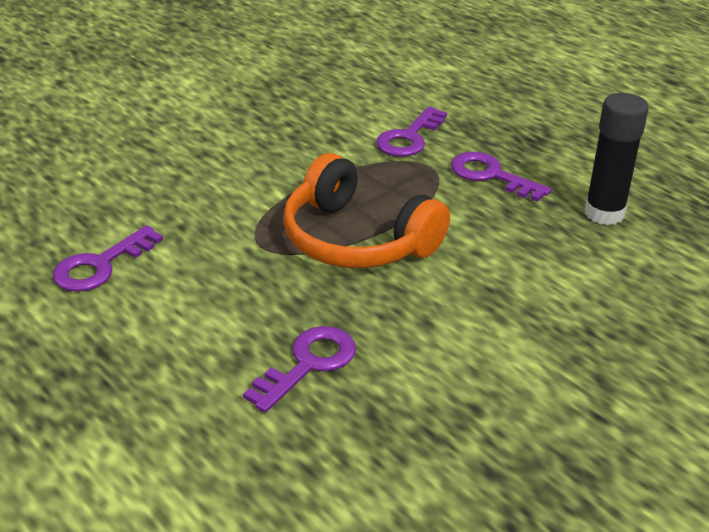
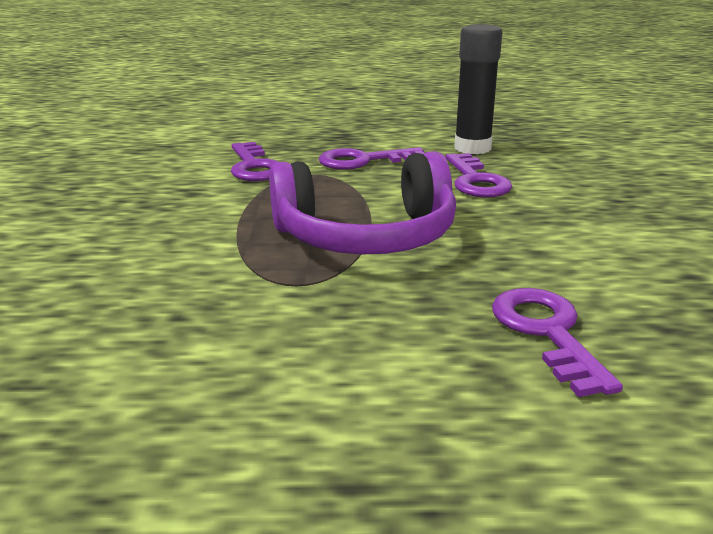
camera: 50 degrees left, 10 degrees down
(100, 265) = (153, 408): purple key -> purple key (476, 181)
(357, 240) = (366, 236): orange headphones -> purple headphones

